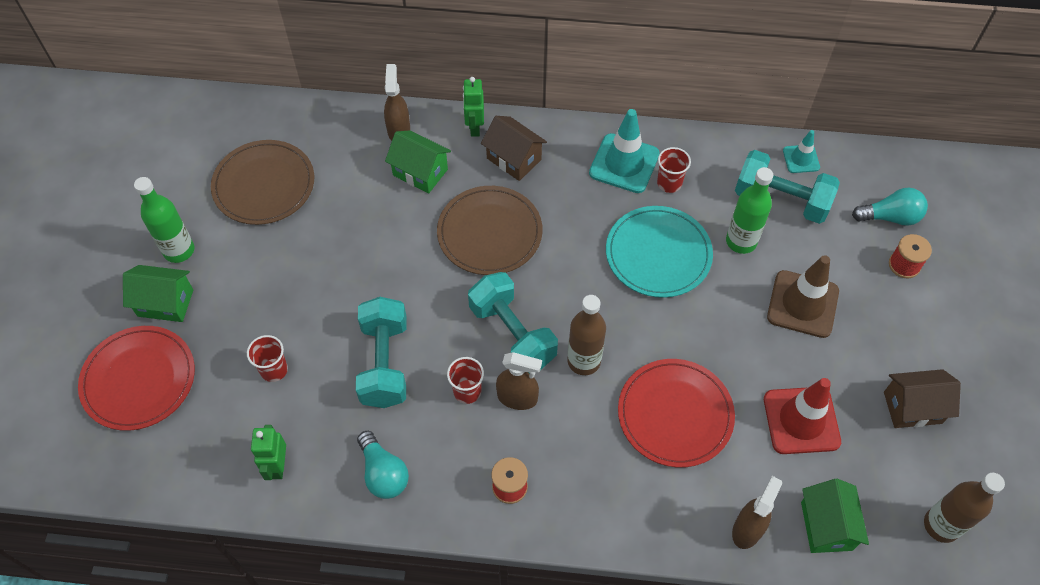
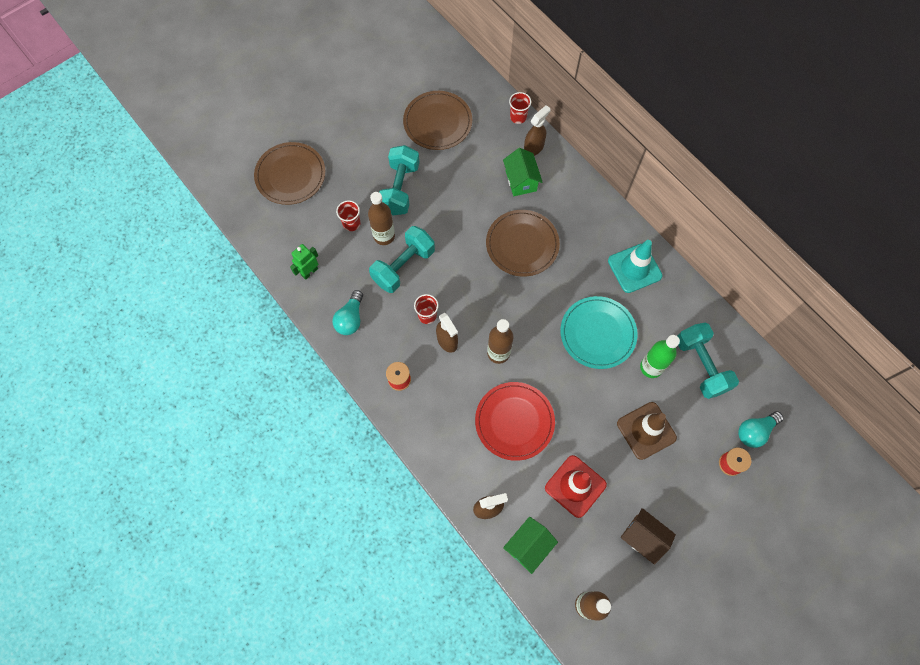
camera: 45 degrees right, 10 degrees up
(139, 379) = (290, 175): red plate -> brown plate
(165, 303) = (336, 146): green house -> none
(179, 250) = (366, 124): green bottle -> none
(328, 351) = (384, 236): none -> brown bottle
(474, 127) = (575, 179): green robot -> none
(512, 334) = (478, 307): turquoise dumbbell -> turquoise dumbbell (400, 189)
(514, 159) = (577, 215): brown house -> none
(669, 183) = (647, 301): red cup -> red cup (518, 117)
(801, 159) = (740, 353): turquoise traffic cone -> none
(890, 217) = (755, 431): turquoise light bulb -> turquoise light bulb turned 105 degrees clockwise

